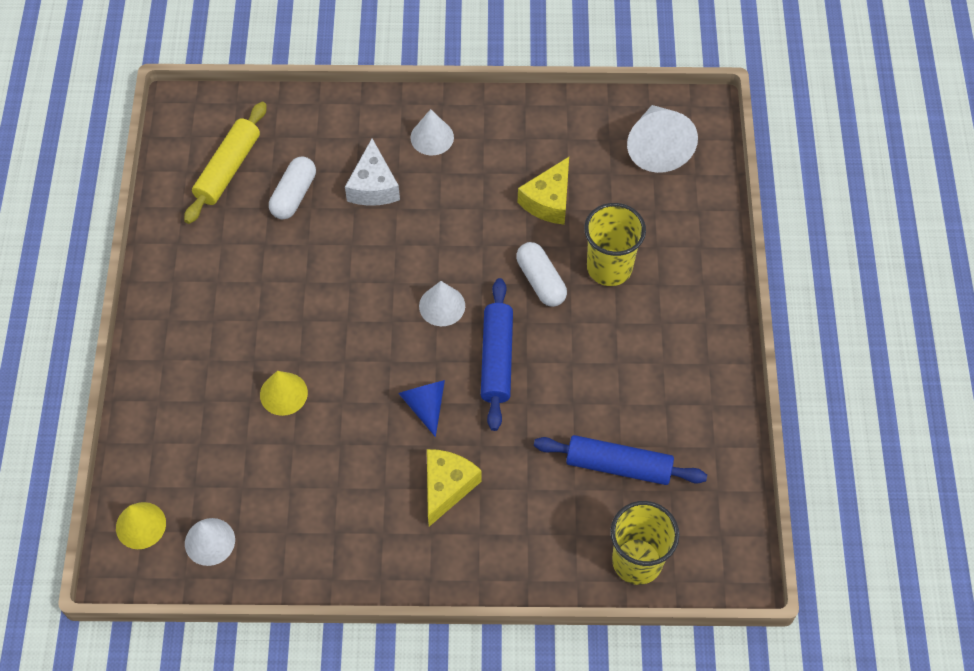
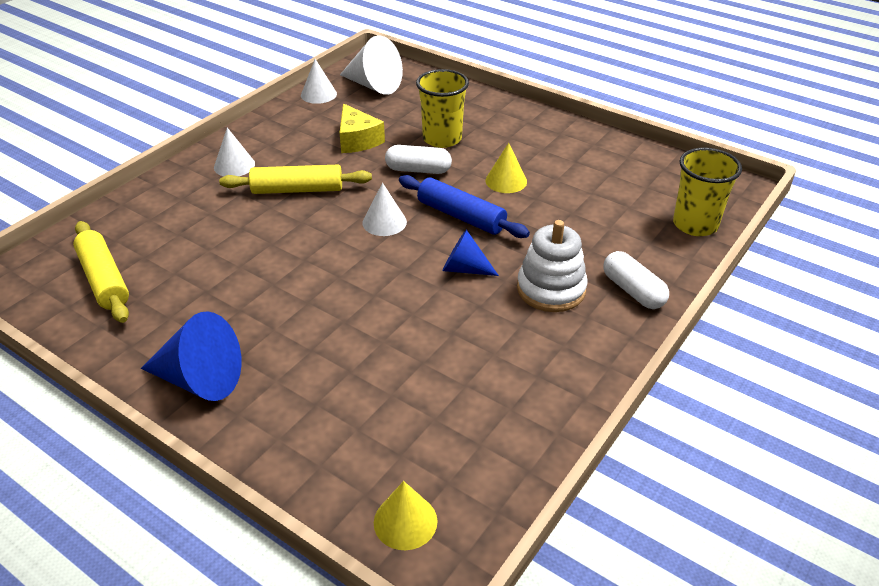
camera: 55 degrees left, 20 degrees down
(176, 312) = (200, 379): none -> blue cone
(209, 541) = (473, 471): white cone -> white cone (318, 94)
(283, 393) = (366, 345): yellow cone -> yellow cone (506, 181)
(294, 195) = (184, 254): white capsule -> white capsule (633, 291)
(373, 186) = (235, 210): white cheese -> none
(435, 210) = (297, 190): none -> yellow rolling pin
(447, 487) = (551, 289): yellow cheese -> white stacking toy
(618, 465) = (607, 200): blue rolling pin -> none

